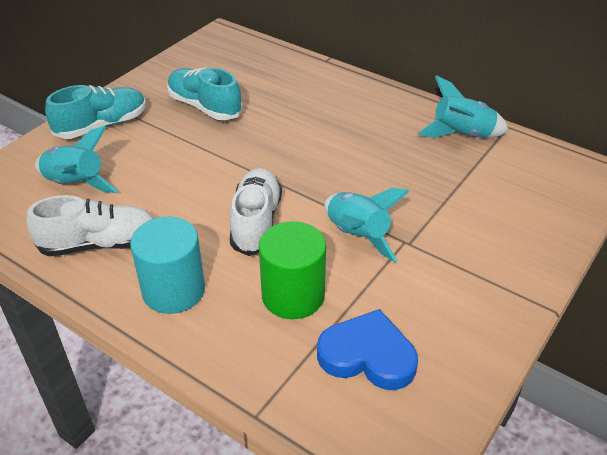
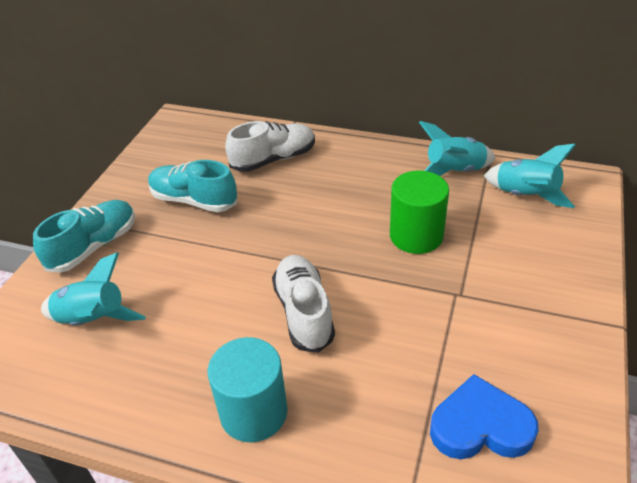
camera: 15 degrees left, 0 degrees up
(99, 244) = (149, 382): white shoe -> white shoe (274, 159)
(293, 295) = (377, 382): green cylinder -> green cylinder (416, 236)
(357, 236) = (408, 300): turquoise rocket -> turquoise rocket (525, 196)

